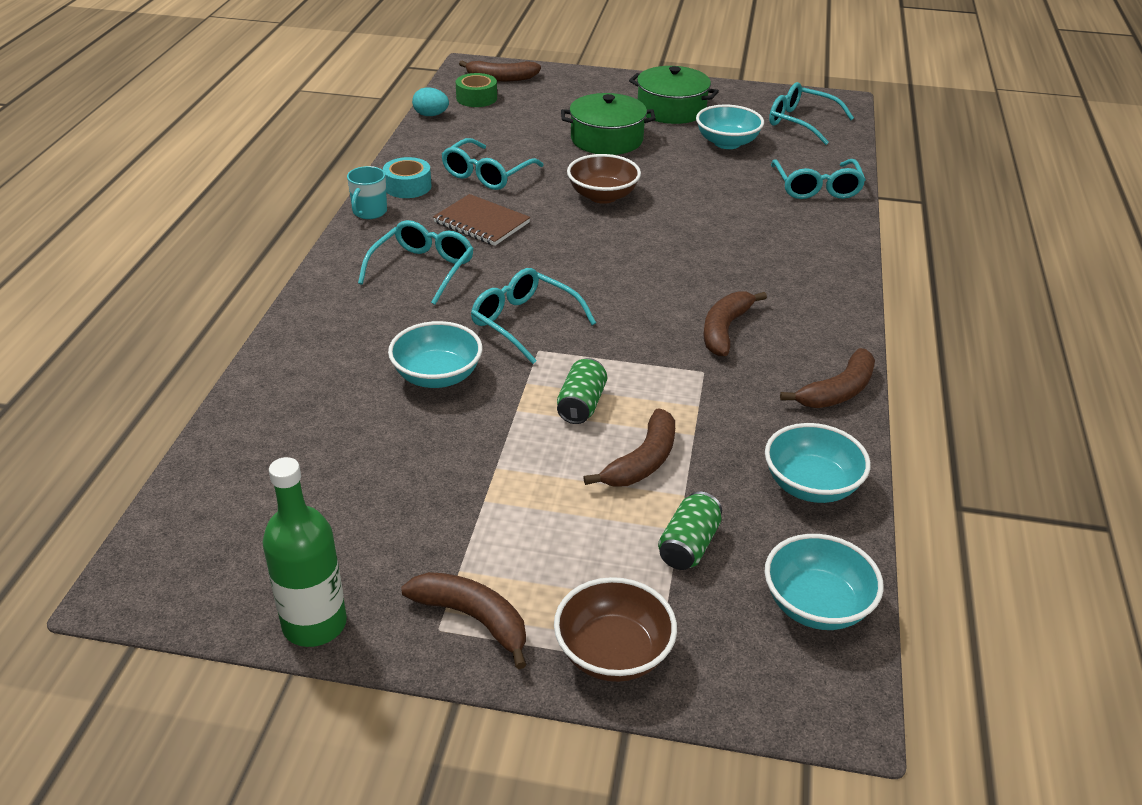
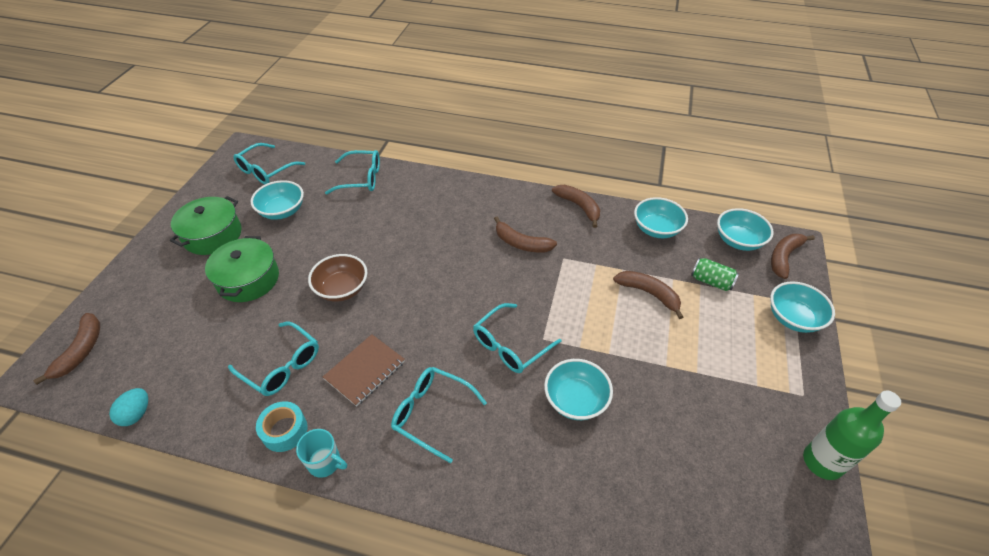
camera: 85 degrees left, 10 degrees up
(473, 618) = (791, 378): brown banana -> brown banana (784, 257)
(476, 98) = (117, 373): green tape -> none
(581, 405) = (600, 318): green can -> none
(613, 653) = (793, 318): brown bowl -> turquoise bowl

